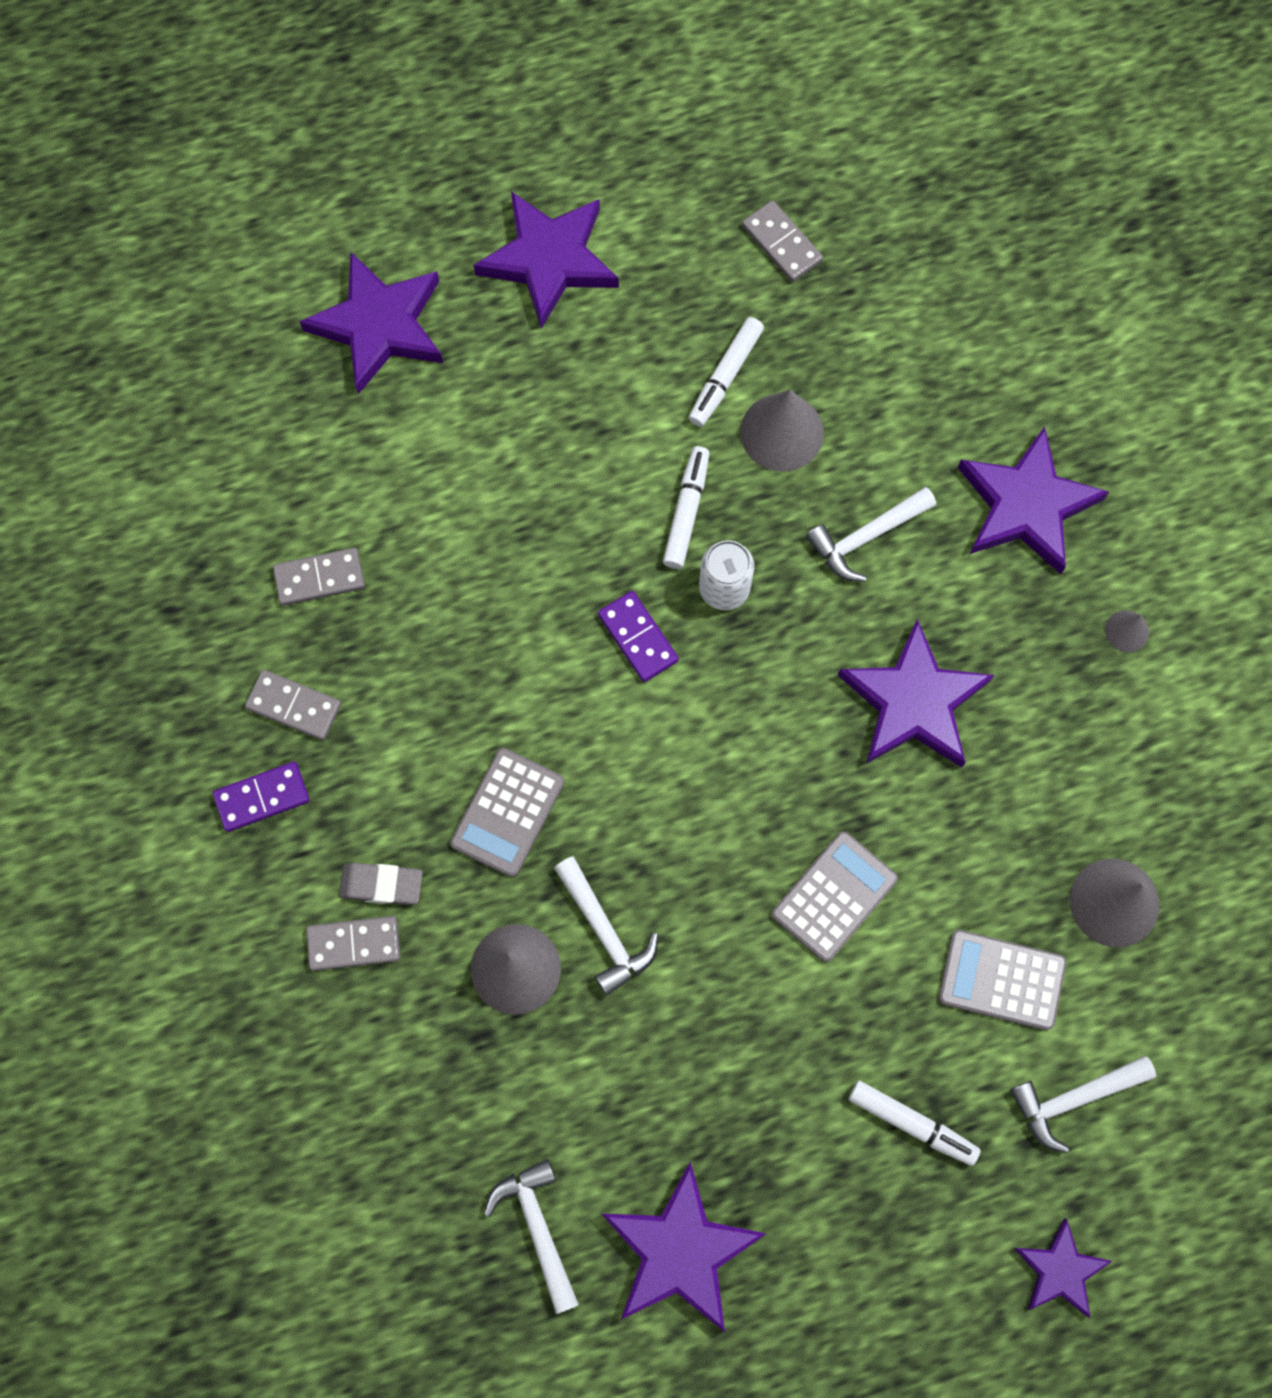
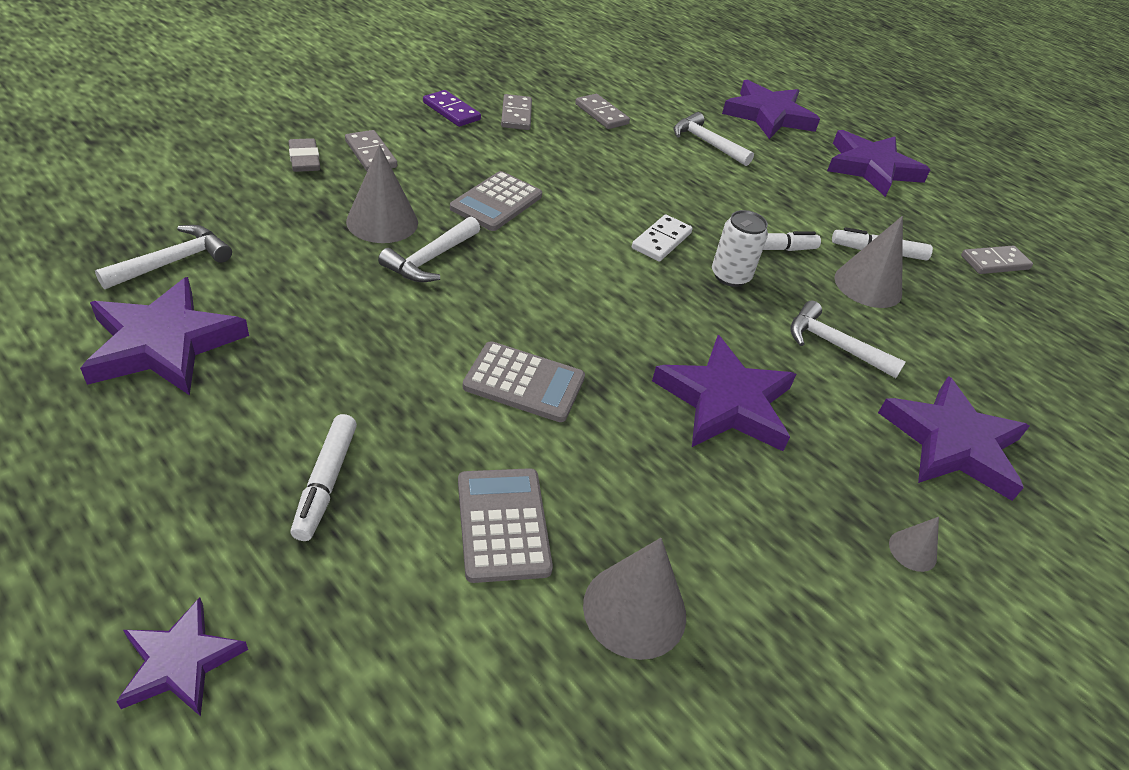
camera: 60 degrees right, 30 degrees down
(381, 885) = (417, 159): grey eraser -> grey eraser (304, 160)
(508, 812) = (496, 202): grey calculator -> grey calculator turned 60 degrees counterclockwise
(637, 638) = (661, 241): purple domino -> white domino
(782, 243) = (994, 263): grey domino -> grey domino turned 45 degrees clockwise
(1073, 1099) = (396, 624): white hammer -> white hammer (706, 143)

